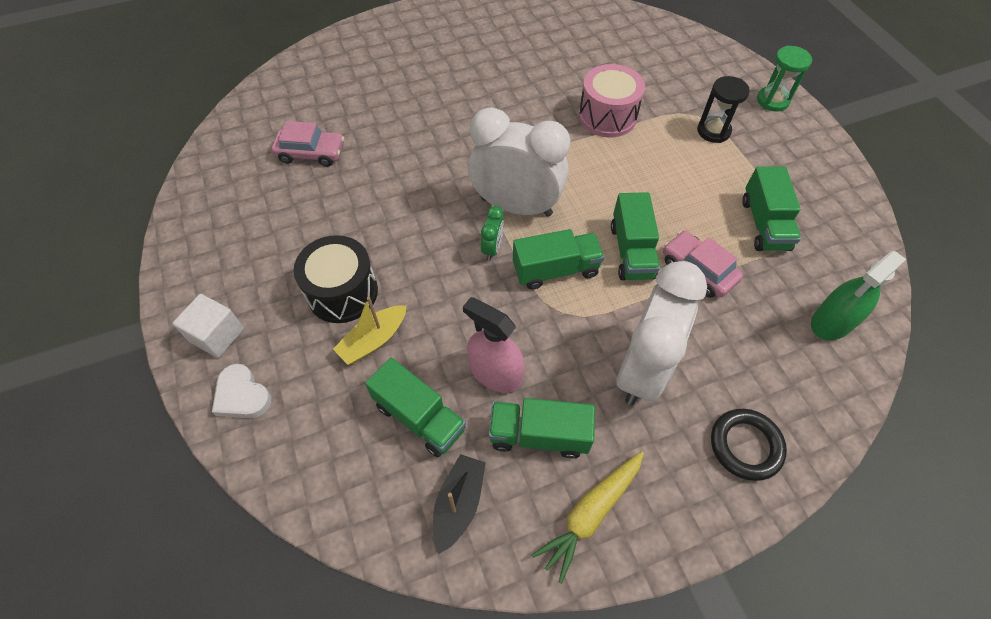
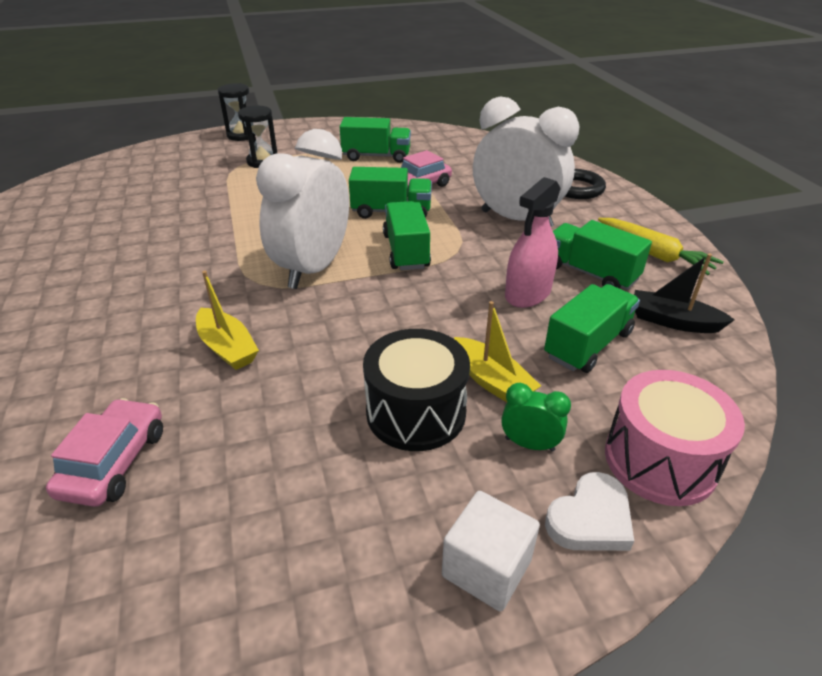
camera: 85 degrees left, 20 degrees down
(410, 176) = (227, 348): none -> yellow boat
(492, 248) = (369, 287): green clock -> green clock (529, 444)
(539, 435) = (590, 273): green truck -> green truck turned 120 degrees clockwise
(607, 116) = (209, 207): pink drum -> pink drum (660, 460)
(772, 101) = (241, 135): green hourglass -> black hourglass
(832, 322) = (471, 148): green spray bottle -> none

